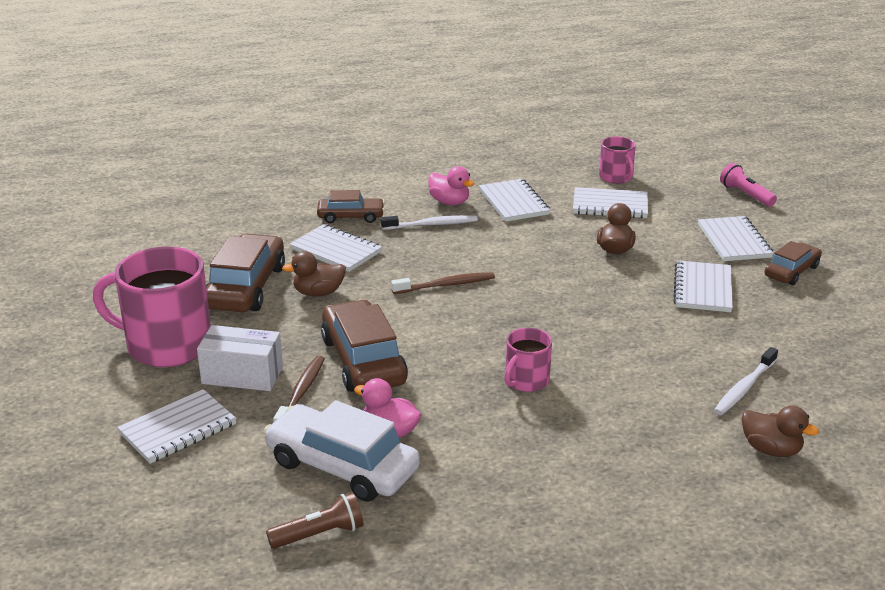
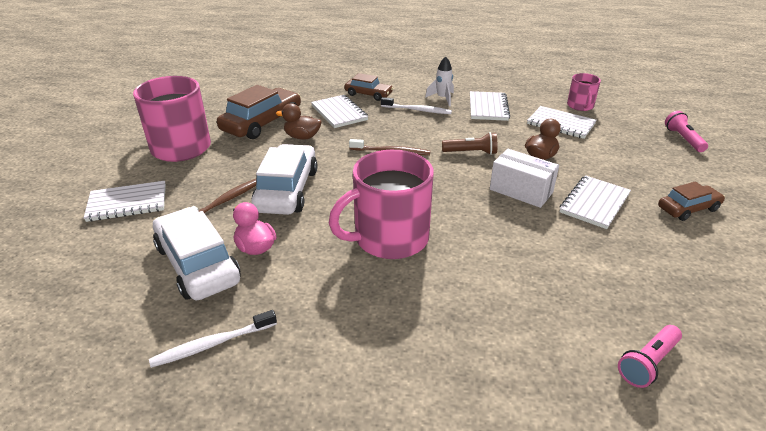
camera: 25 degrees right, 5 degrees up
(242, 375) = (202, 178): white box -> white box (521, 191)
(319, 534) = (129, 314): brown flashlight -> brown flashlight (471, 152)
(363, 361) = (287, 190): brown car -> white car
(449, 202) = (442, 98): pink duck -> white rocket
(526, 380) = (389, 238): pink mug -> pink mug, size x1.96
(734, 241) = (649, 172): white notebook -> none
(744, 388) = (574, 301): white toothbrush -> white toothbrush (212, 344)
(771, 450) = (560, 372): brown duck -> none
(835, 420) = (648, 363): none -> pink flashlight

